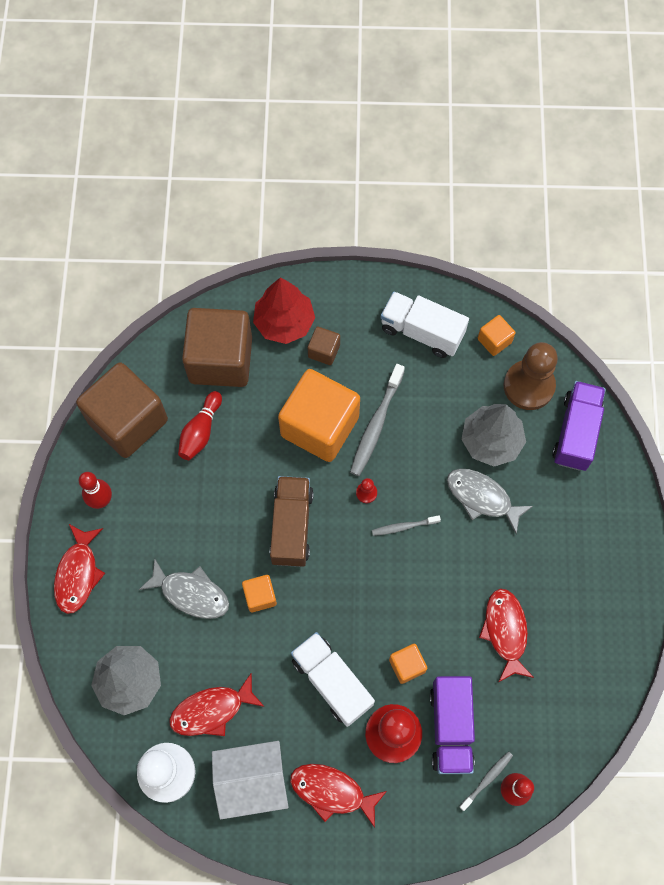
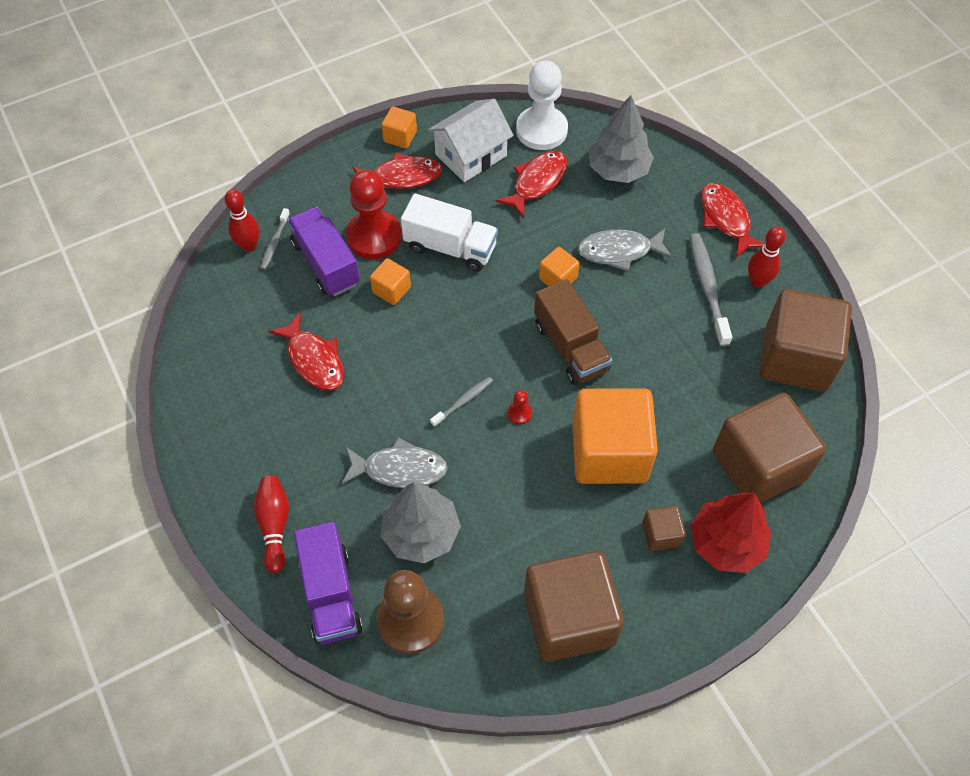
camera: 150 degrees right, 10 degrees down
(200, 431) = (720, 385): red bowling pin -> red bowling pin (274, 525)
(376, 425) = (553, 485): grey toothbrush -> grey toothbrush (707, 287)
(422, 332) = (569, 618): white truck -> brown cube
(494, 341) = (479, 655): orange cube -> orange cube (400, 137)

